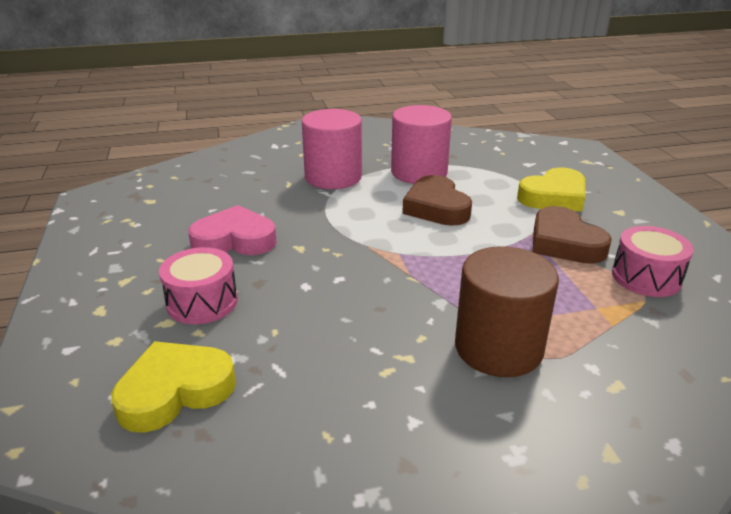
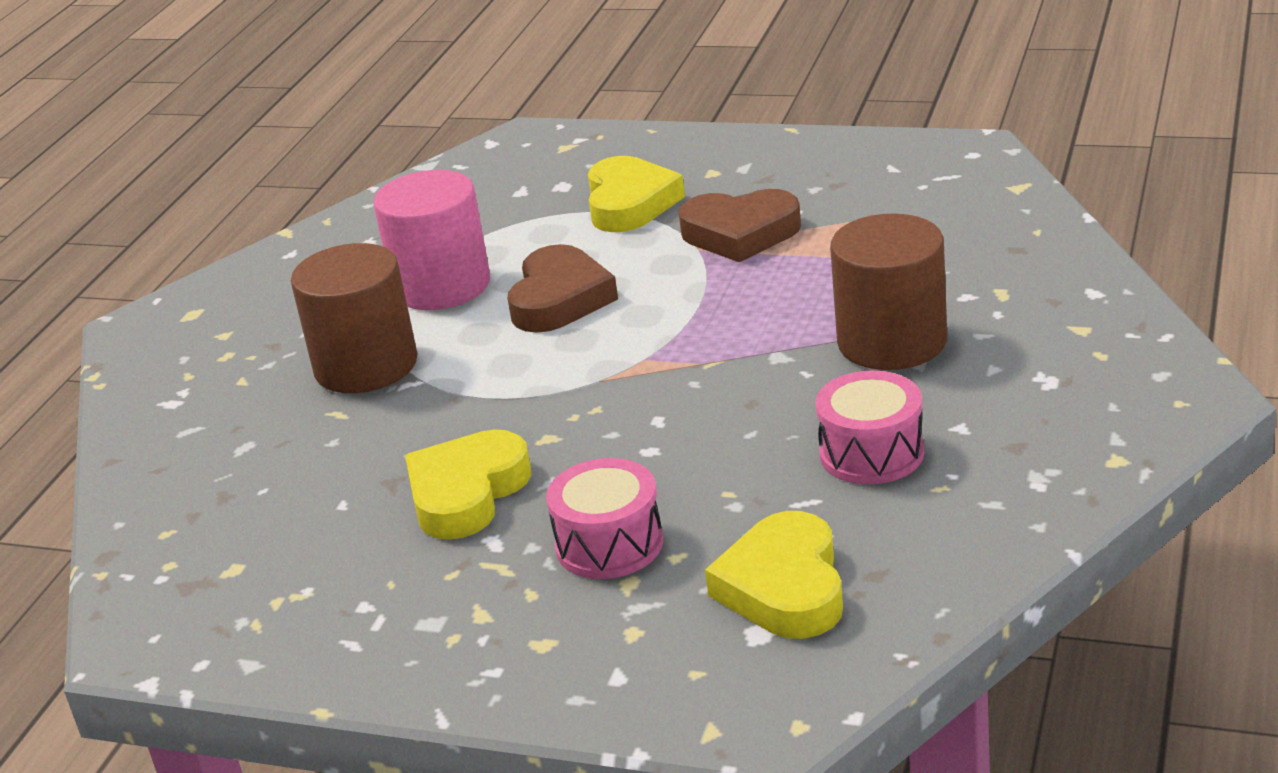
camera: 55 degrees left, 0 degrees up
(234, 240) = (467, 493): pink heart -> yellow heart
(333, 177) = (366, 366): pink cylinder -> brown cylinder
(436, 207) = (560, 299): brown heart -> brown heart turned 90 degrees counterclockwise
(646, 277) = (855, 208): pink drum -> pink drum (871, 453)

